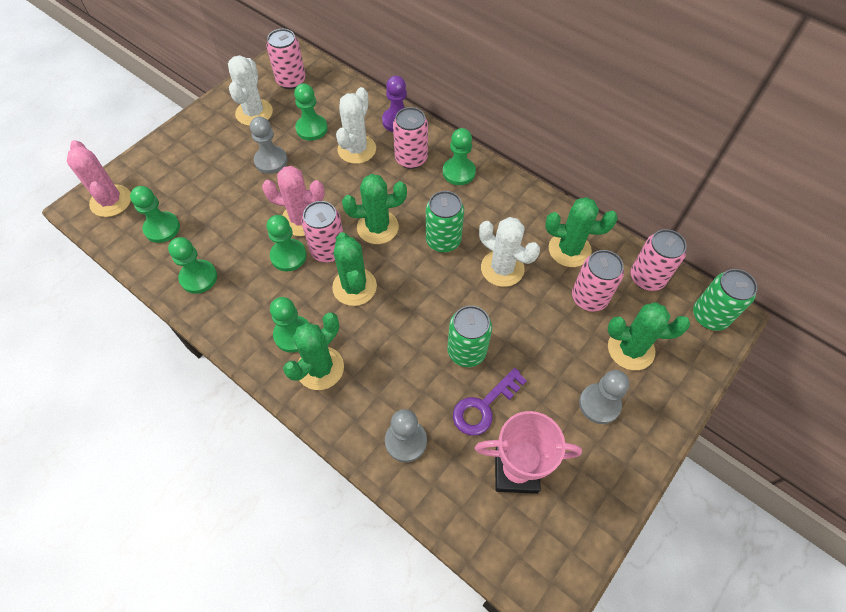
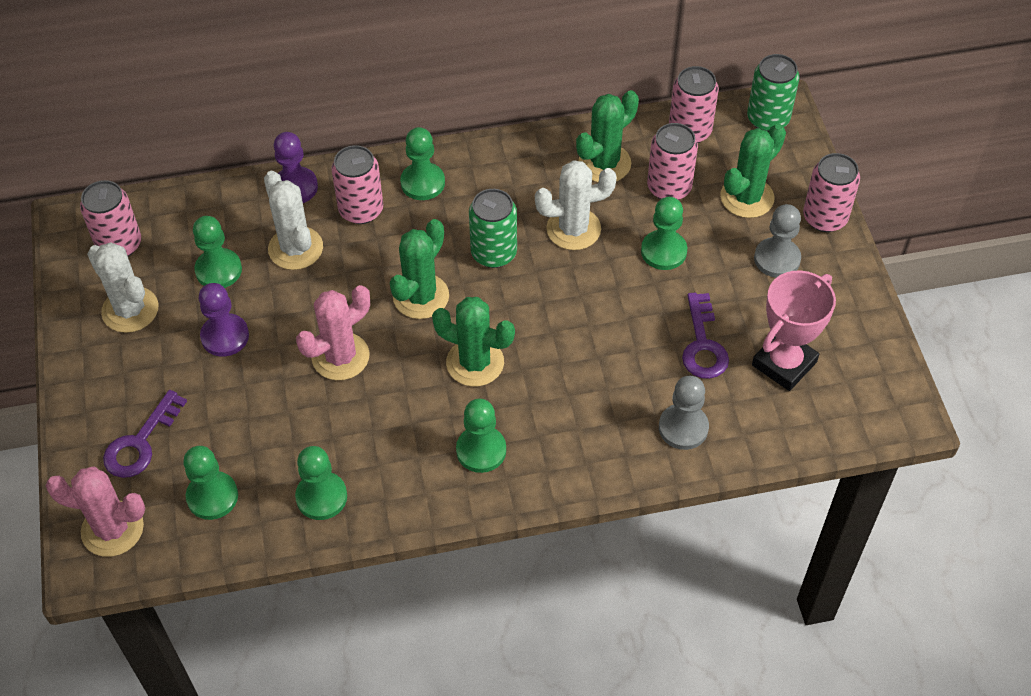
camera: 50 degrees left, 5 degrees down
(174, 174) = (140, 442): none -> purple key
(271, 161) = (225, 336): grey pawn -> purple pawn
(288, 256) = (377, 397): green pawn -> green pawn (663, 251)
(320, 368) = (542, 450): green cactus -> none
(328, 250) = (406, 357): pink can -> pink can (825, 218)
(466, 351) = (635, 319): green can -> none

